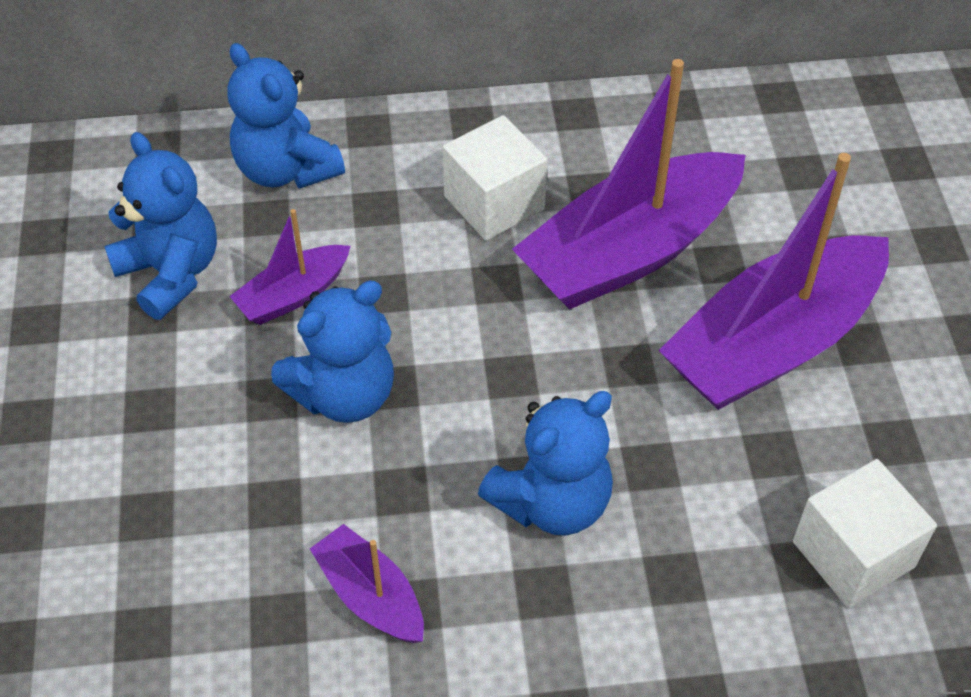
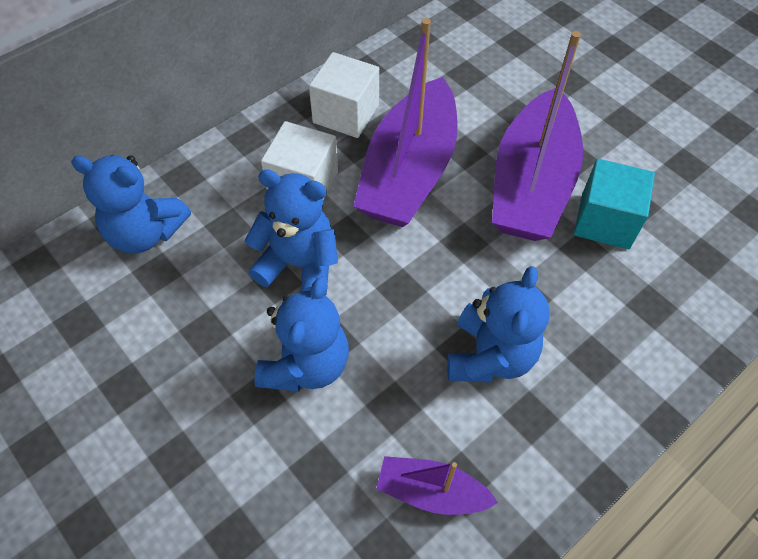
camera: 35 degrees left, 5 degrees up
(171, 273) = (116, 350): blue teddy bear -> blue teddy bear (299, 264)
(293, 295) = (218, 316): purple boat -> none
(831, 436) = (605, 221): none -> turquoise cube
(853, 554) = (671, 283): white cube -> white cube (346, 114)

